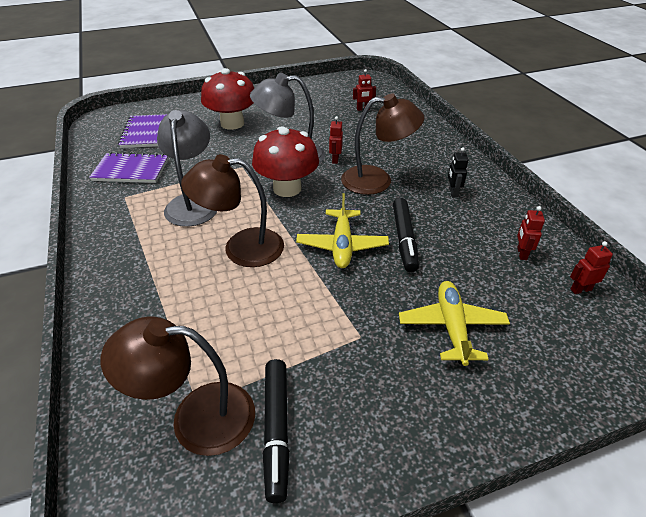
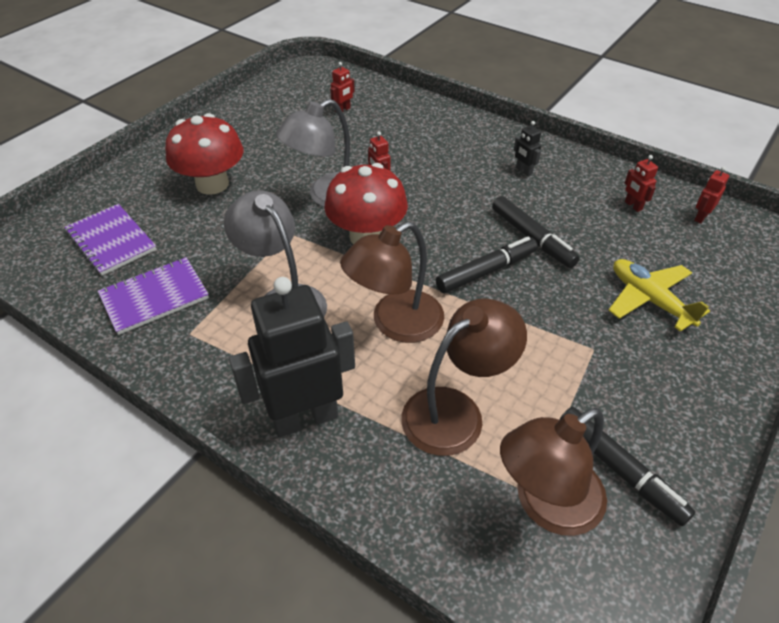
camera: 35 degrees left, 5 degrees up
(124, 273) = (305, 418): none -> black robot
(342, 245) = (486, 271): yellow plane -> black marker
(377, 180) = (445, 187): brown lamp -> brown lamp (456, 411)

